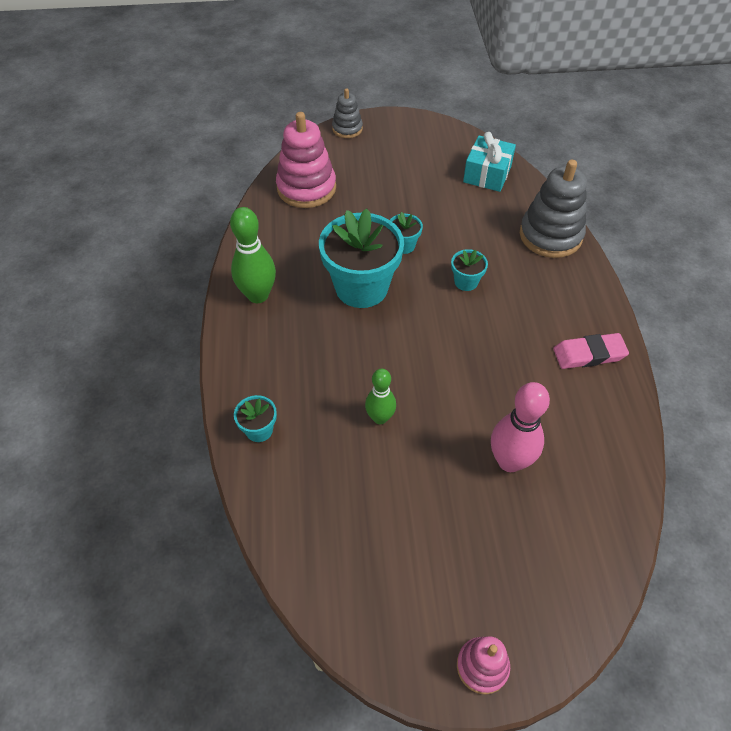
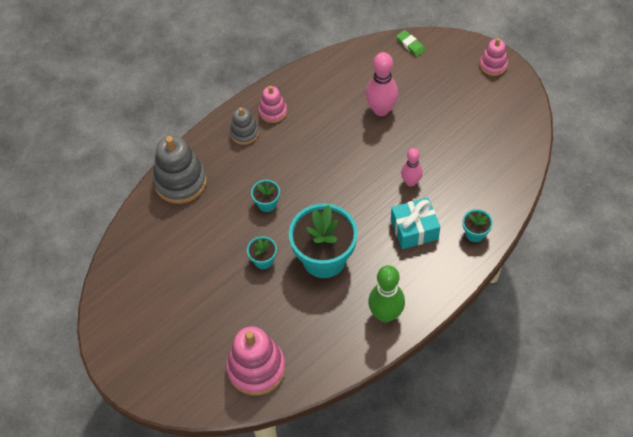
camera: 125 degrees left, 5 degrees up
(347, 129) = (157, 395): grey stacking toy -> grey stacking toy (244, 133)
(380, 418) = (411, 182): green bowling pin -> pink bowling pin
(487, 174) = (140, 256): turquoise gift -> turquoise gift (414, 229)
(589, 354) = (273, 111): pink eraser -> pink stacking toy
(601, 579) = (410, 45): none -> green eraser

